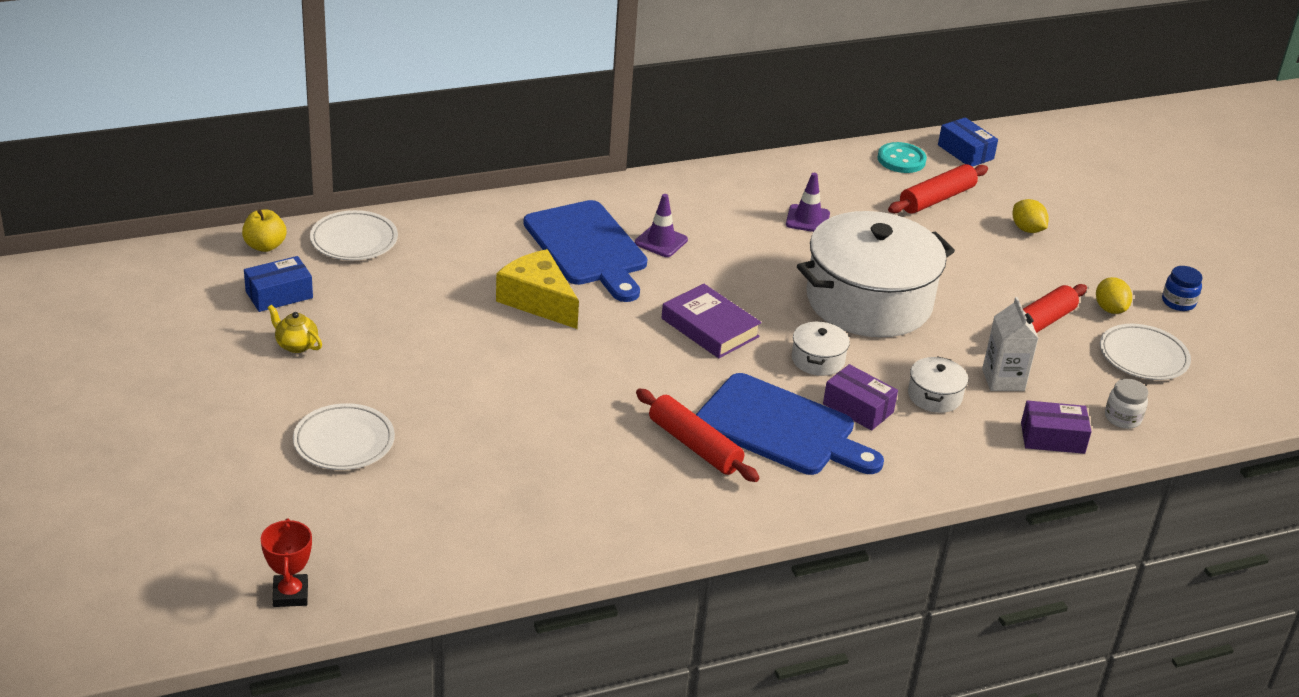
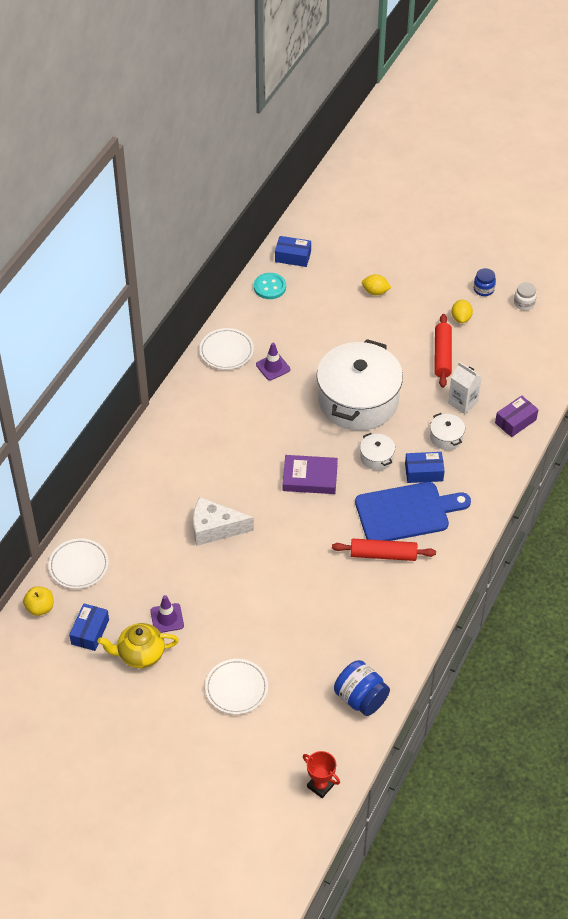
camera: 40 degrees left, 15 degrees up
(296, 345) = (140, 654): yellow teapot -> yellow teapot, size x1.69
(464, 551) = (360, 698): none -> blue jar
(538, 301) = (215, 528): yellow cheese -> white cheese
(587, 247) = (195, 474): blue cutting board -> none
(661, 241) = (224, 440): purple traffic cone -> purple traffic cone (167, 618)
(858, 408) = (424, 472): purple box -> blue box
(936, 199) = (315, 303): red rolling pin -> none
(1110, 309) = (461, 318): yellow lemon -> yellow lemon turned 60 degrees clockwise
(1122, 418) = (530, 385): white jar -> white jar (524, 303)
(1143, 356) = (502, 338): white plate -> white plate (226, 351)

